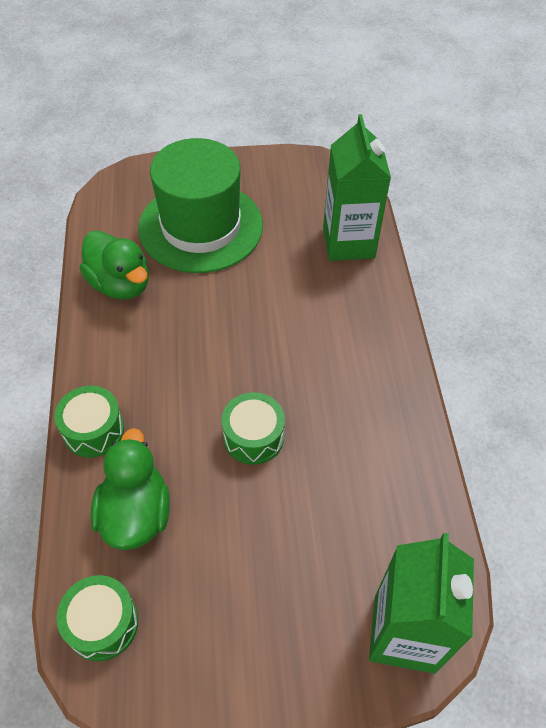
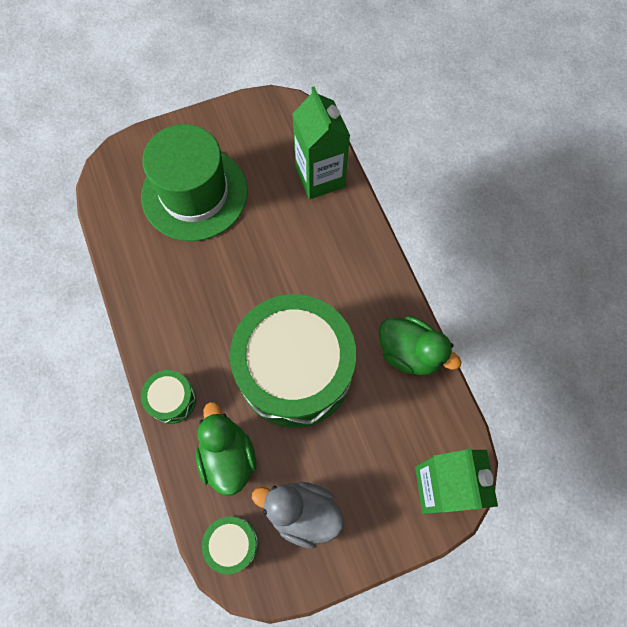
camera: 15 degrees left, 15 degrees up
(120, 284) = (147, 266): green duck -> green duck (410, 353)
(206, 611) = (302, 513): none -> grey duck
(253, 436) = (295, 370): green drum -> green drum, size x2.41

